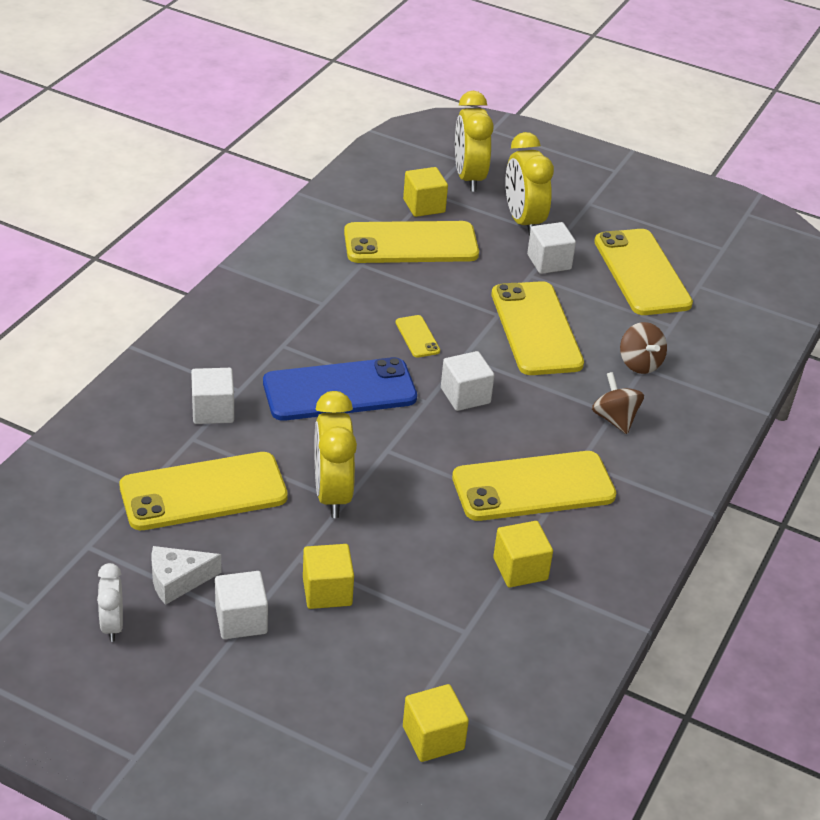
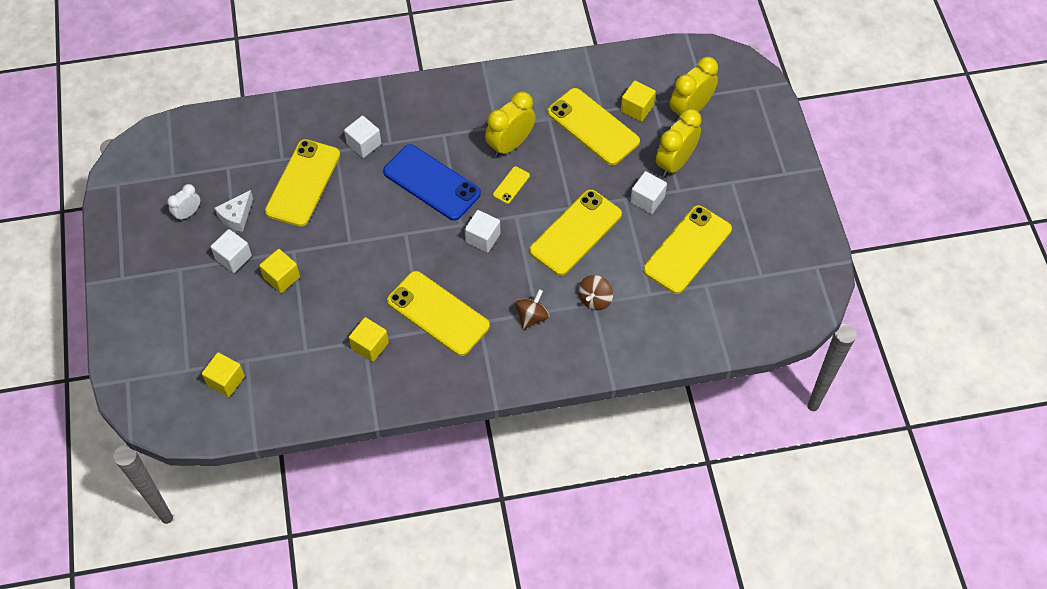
camera: 55 degrees right, 20 degrees up
(177, 580) = (236, 216): white cheese -> white cheese turned 90 degrees counterclockwise
(203, 492) = (303, 183): yellow phone -> yellow phone turned 75 degrees clockwise
(332, 495) = (350, 234): yellow clock -> yellow clock (510, 144)

